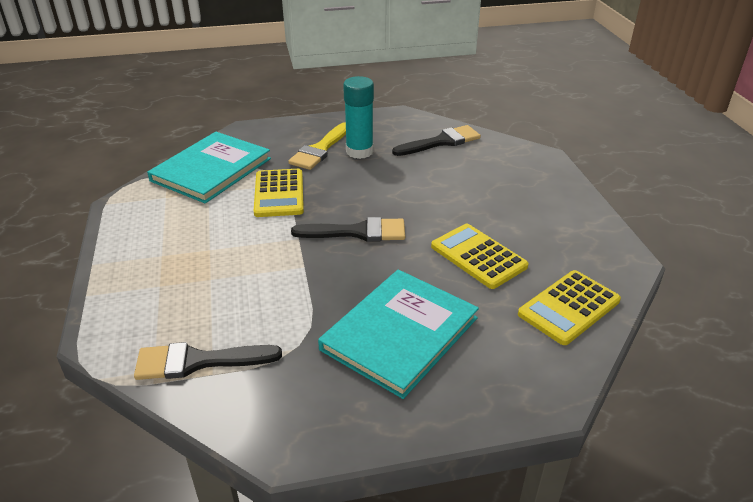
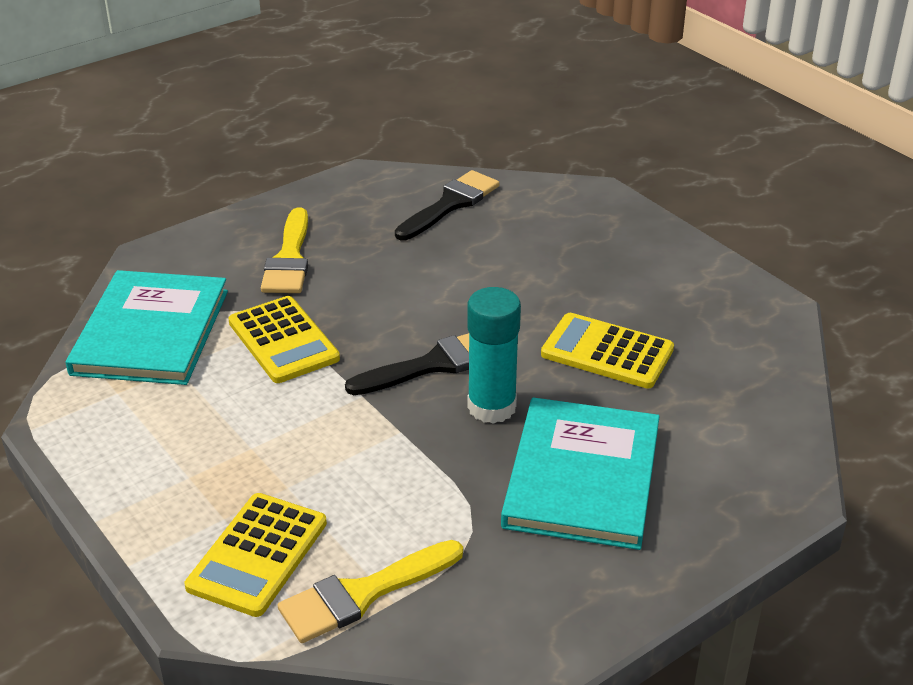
camera: 25 degrees left, 0 degrees up
(198, 361) = (363, 594): black brush -> yellow brush
(359, 151) = (348, 247): turquoise glue stick -> turquoise glue stick (491, 407)
(569, 307) = (748, 384): yellow calculator -> yellow calculator (257, 555)

